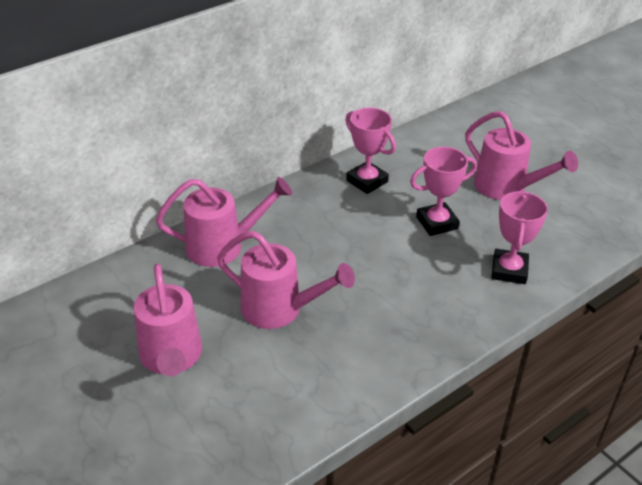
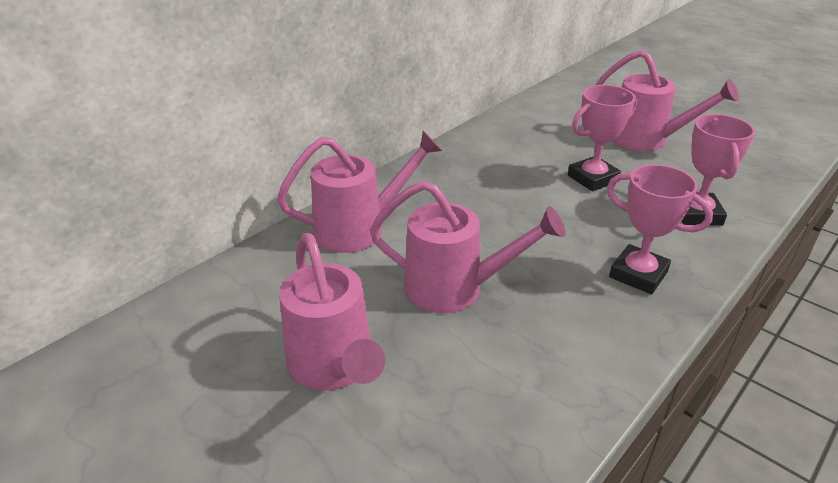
camera: 10 degrees left, 5 degrees down
(367, 181) = (498, 149): pink trophy -> pink trophy (638, 274)

